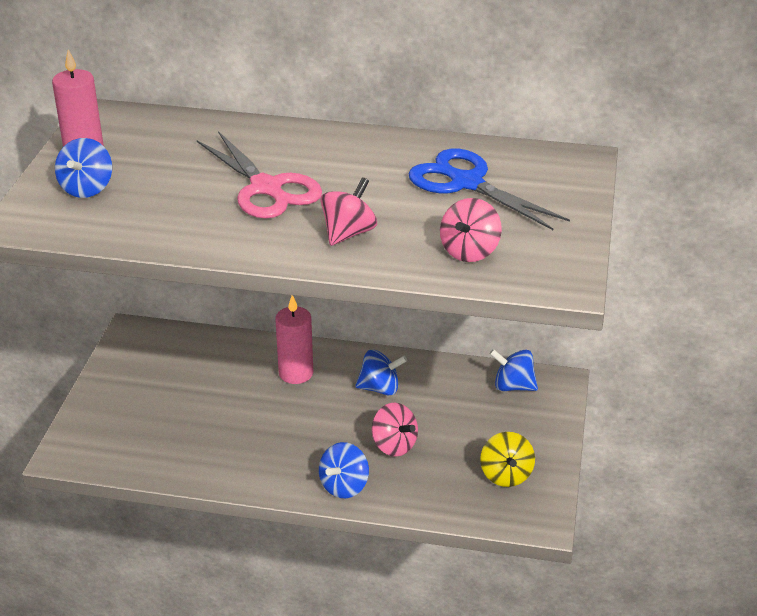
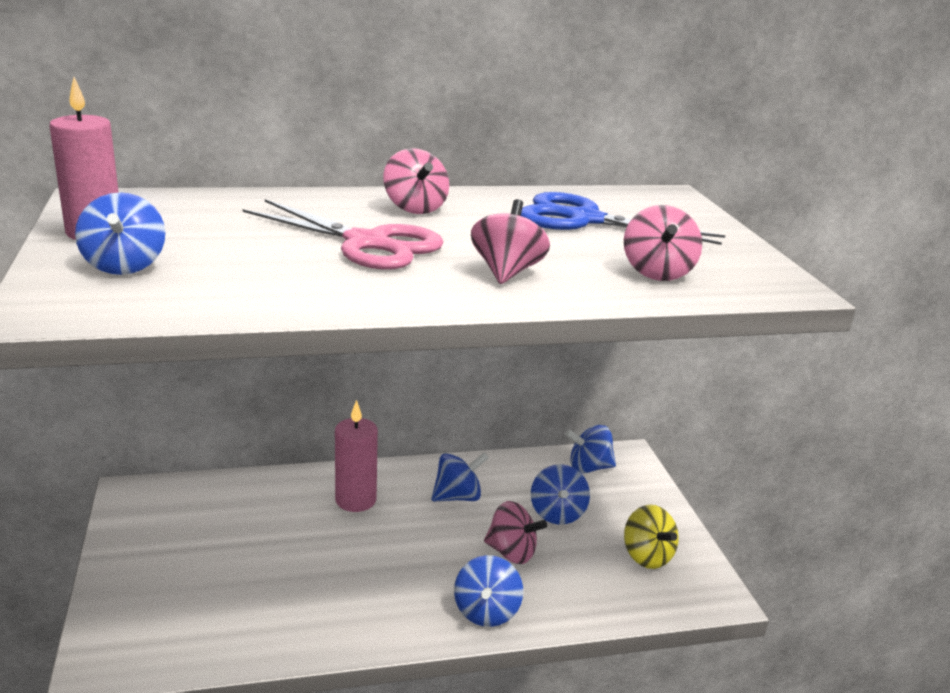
camera: 25 degrees left, 10 degrees down
(334, 152) = (415, 208): none -> pink spinning top
(455, 421) = (557, 513): none -> blue spinning top

